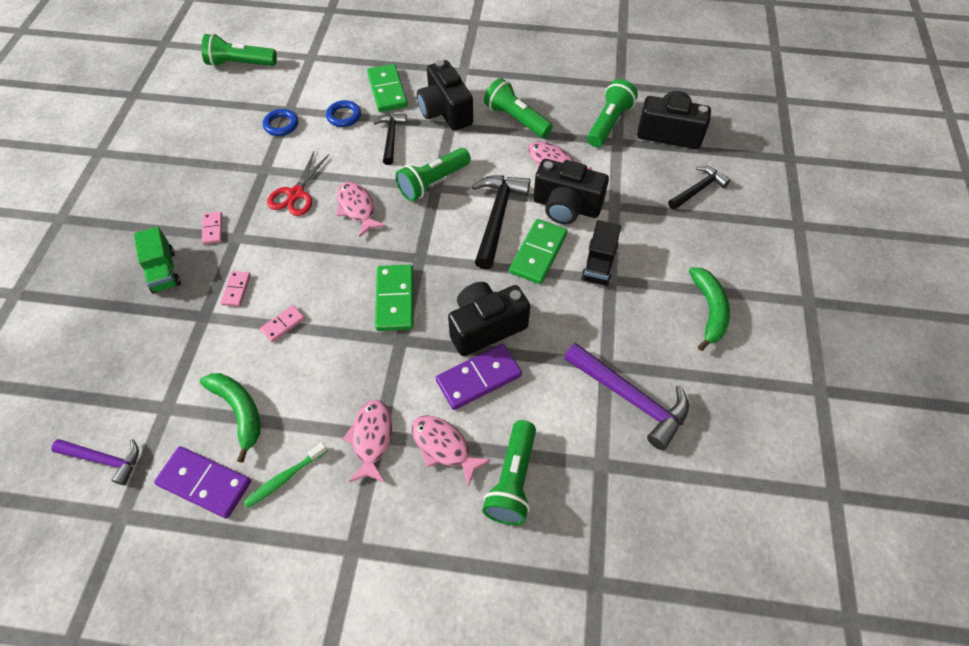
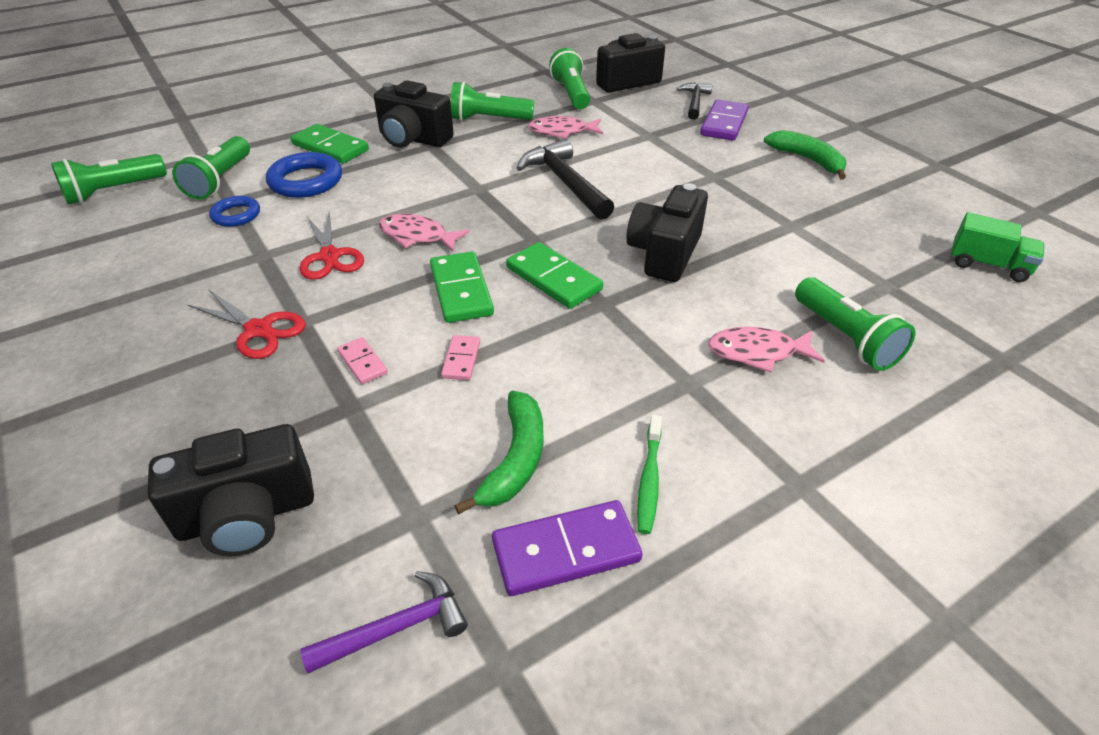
camera: 40 degrees left, 15 degrees down
(164, 271) = (237, 398): green truck -> green truck (988, 265)
(213, 229) = (259, 330): pink domino -> red scissors
(239, 411) = (515, 460): green banana -> green banana turned 90 degrees clockwise
(344, 116) = (306, 181): blue ring -> blue ring, size x1.64
(371, 438) = (686, 389): pink fish -> none
(391, 138) = (381, 175): black hammer -> none
(433, 182) = (470, 186): green flashlight -> green flashlight (220, 180)
(478, 378) = (711, 289): purple domino -> purple domino (723, 123)
(538, 253) = (635, 188): green domino -> green domino (461, 290)
(566, 206) = (613, 151): black camera -> black camera (247, 515)
(599, 264) = (692, 172): black truck -> none
(630, 398) = (840, 235): purple hammer -> none

